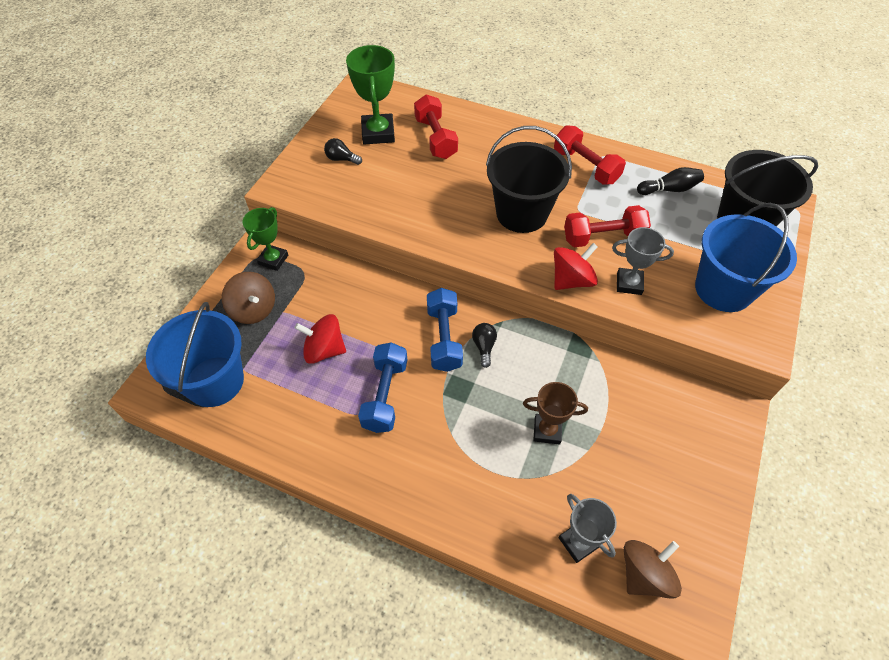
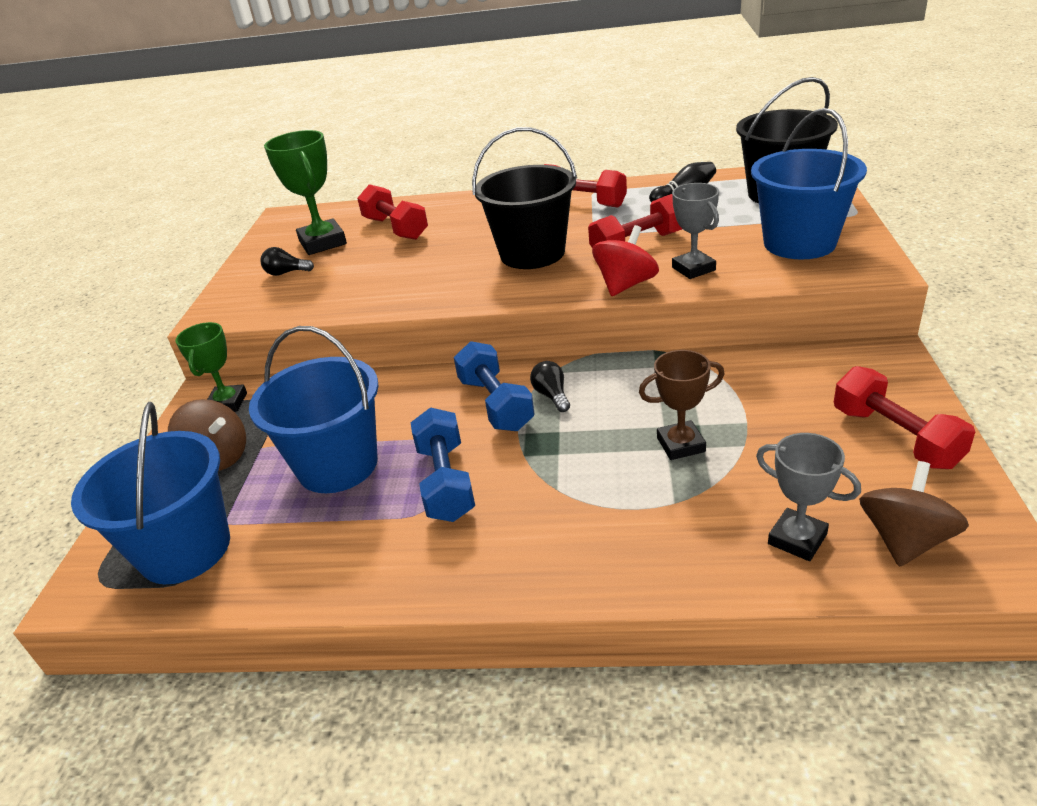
camera: 15 degrees left, 20 degrees down
(324, 350) = (337, 465): red spinning top -> blue bucket
(629, 284) = (693, 269): grey trophy -> grey trophy turned 75 degrees clockwise
(691, 489) = (895, 437): none -> red dumbbell

